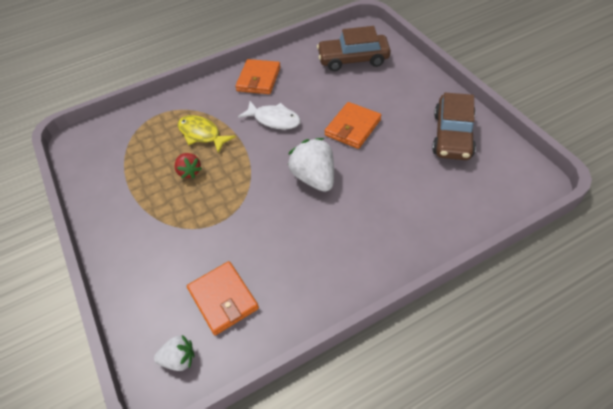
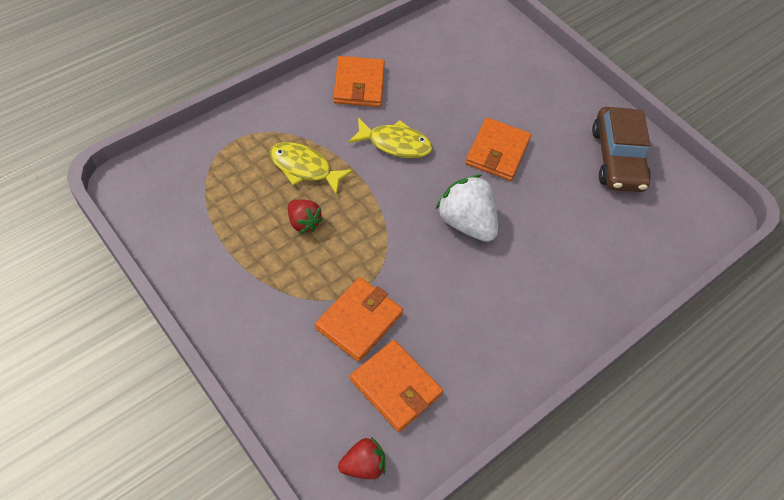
camera: 20 degrees left, 5 degrees up
(179, 359) = (363, 465): white strawberry -> red strawberry
(209, 245) = (359, 321): none -> orange wallet
(274, 119) = (395, 144): white fish -> yellow fish
(353, 59) = (476, 54): brown car -> none

